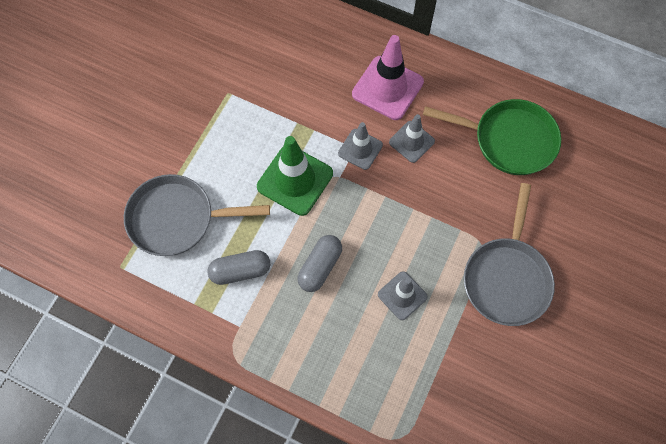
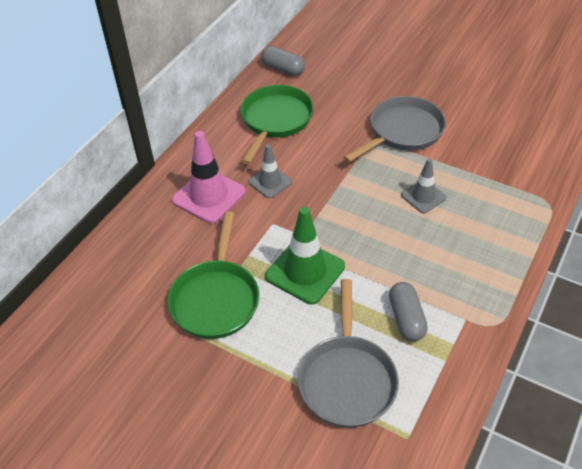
camera: 85 degrees left, 20 degrees down
(263, 108) = (216, 298): none -> green pan
(320, 267) = (399, 253): grey capsule -> grey capsule (283, 69)
(360, 149) = (274, 219): grey traffic cone -> none
(506, 277) = (402, 132): grey pan -> grey pan turned 60 degrees counterclockwise

